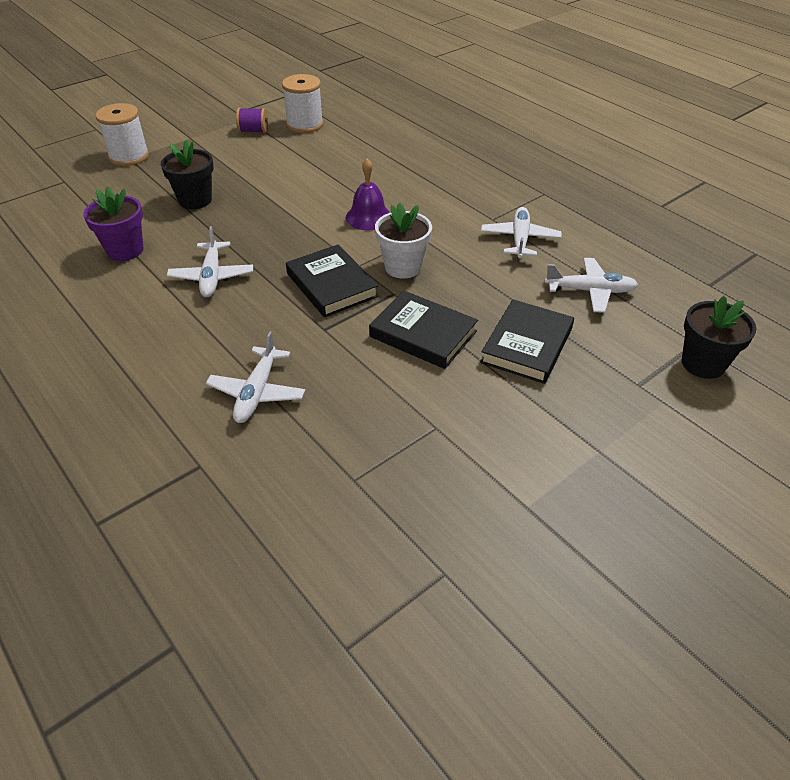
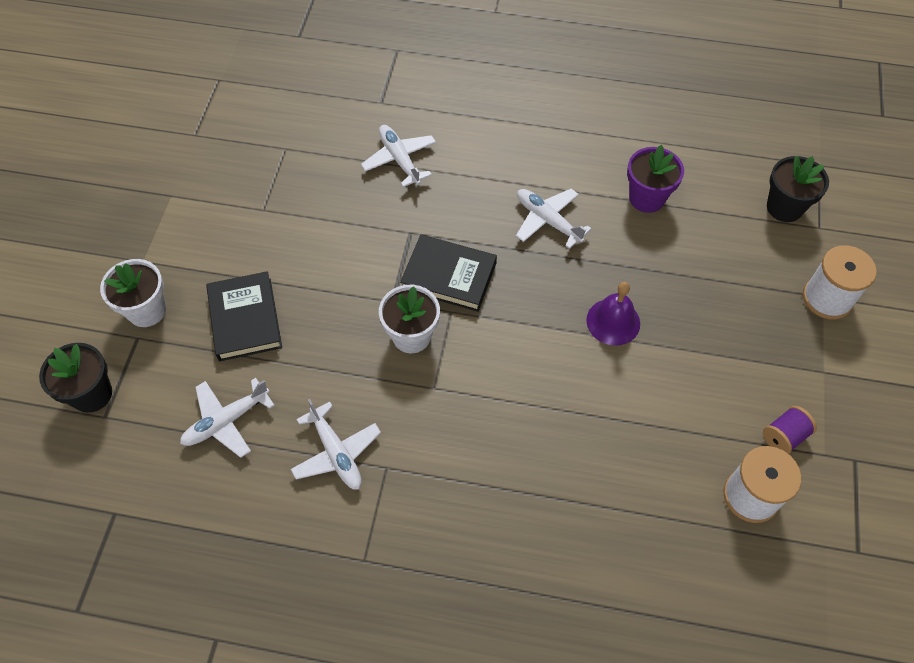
camera: 140 degrees right, 15 degrees up
(195, 200) = (679, 288): black flower pot -> black flower pot (784, 207)
(368, 217) = (505, 380): purple bell -> purple bell (613, 321)
(423, 334) = (333, 277): black book -> none
(618, 401) = (147, 310): none -> white flower pot

